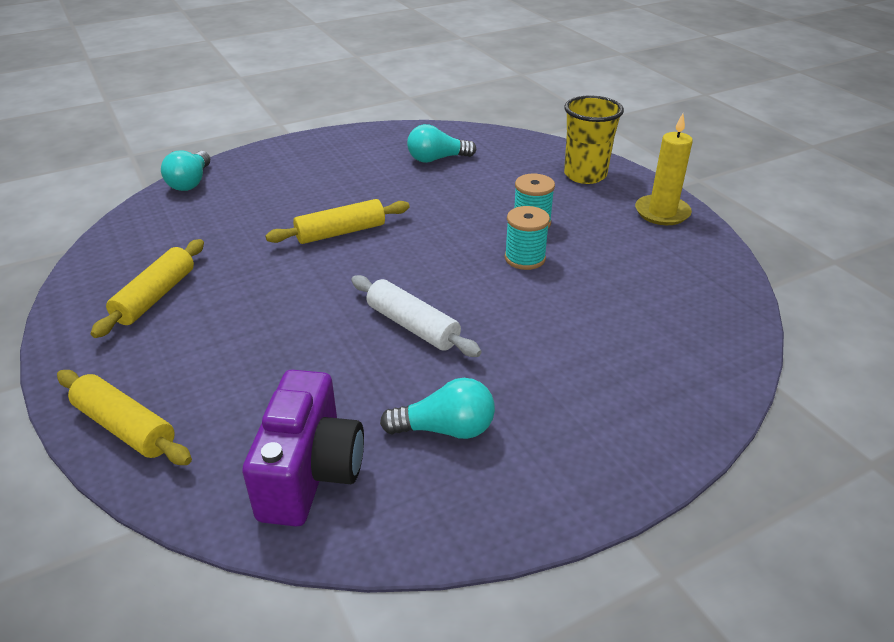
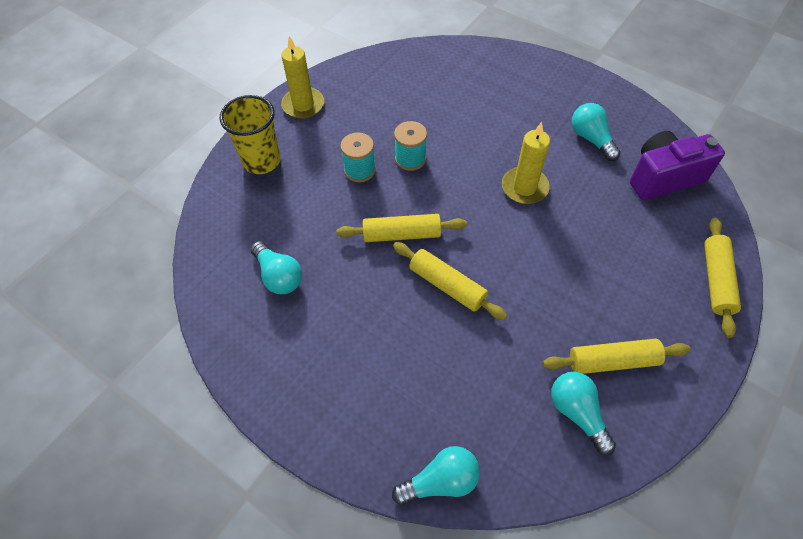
camera: 115 degrees left, 20 degrees up
(145, 257) = (577, 413): none -> turquoise light bulb
(412, 326) = (524, 187): white rolling pin -> yellow candle
(424, 225) = (401, 234): none -> yellow rolling pin

